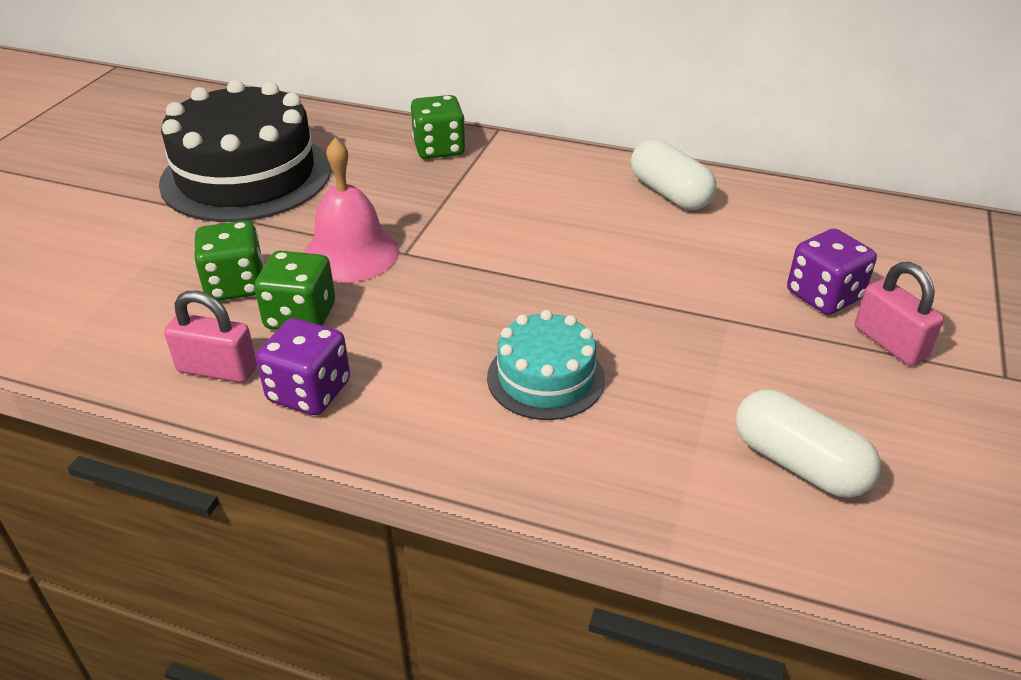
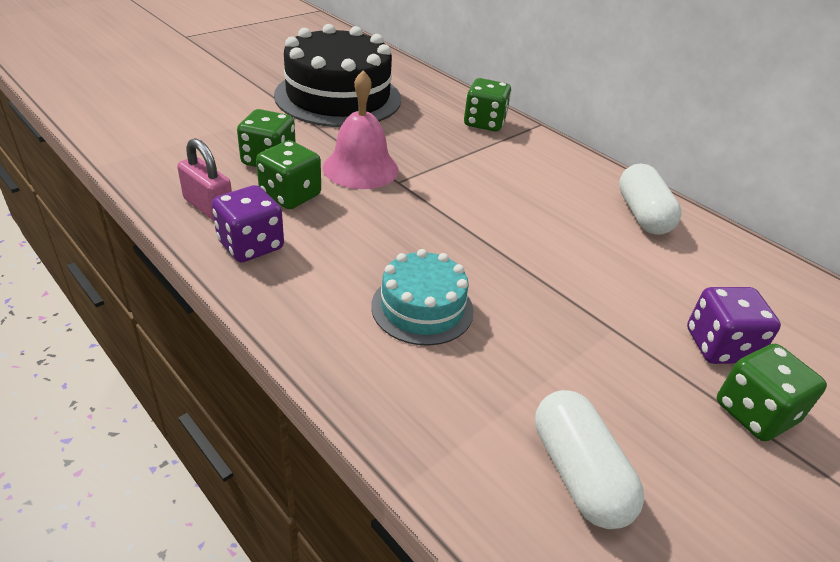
camera: 25 degrees right, 0 degrees up
(889, 343) = (755, 413): pink padlock -> green dice

